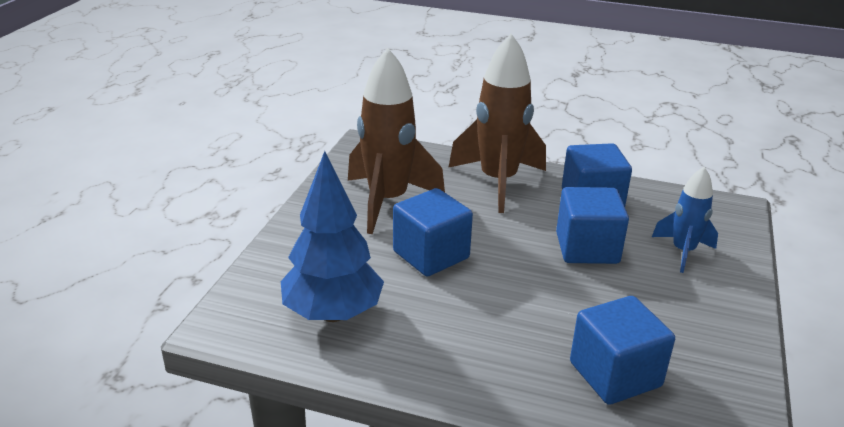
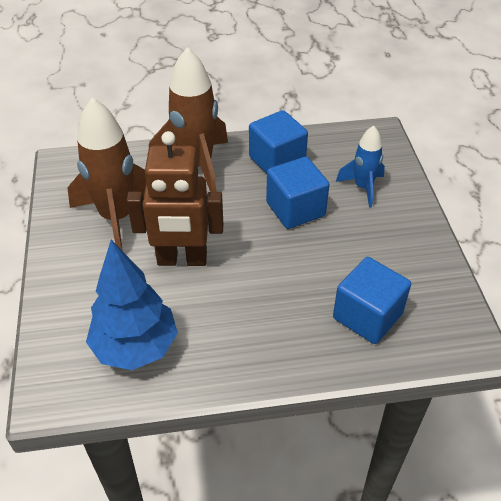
camera: 25 degrees left, 15 degrees up
(431, 255) = (182, 259): blue cube -> brown robot

